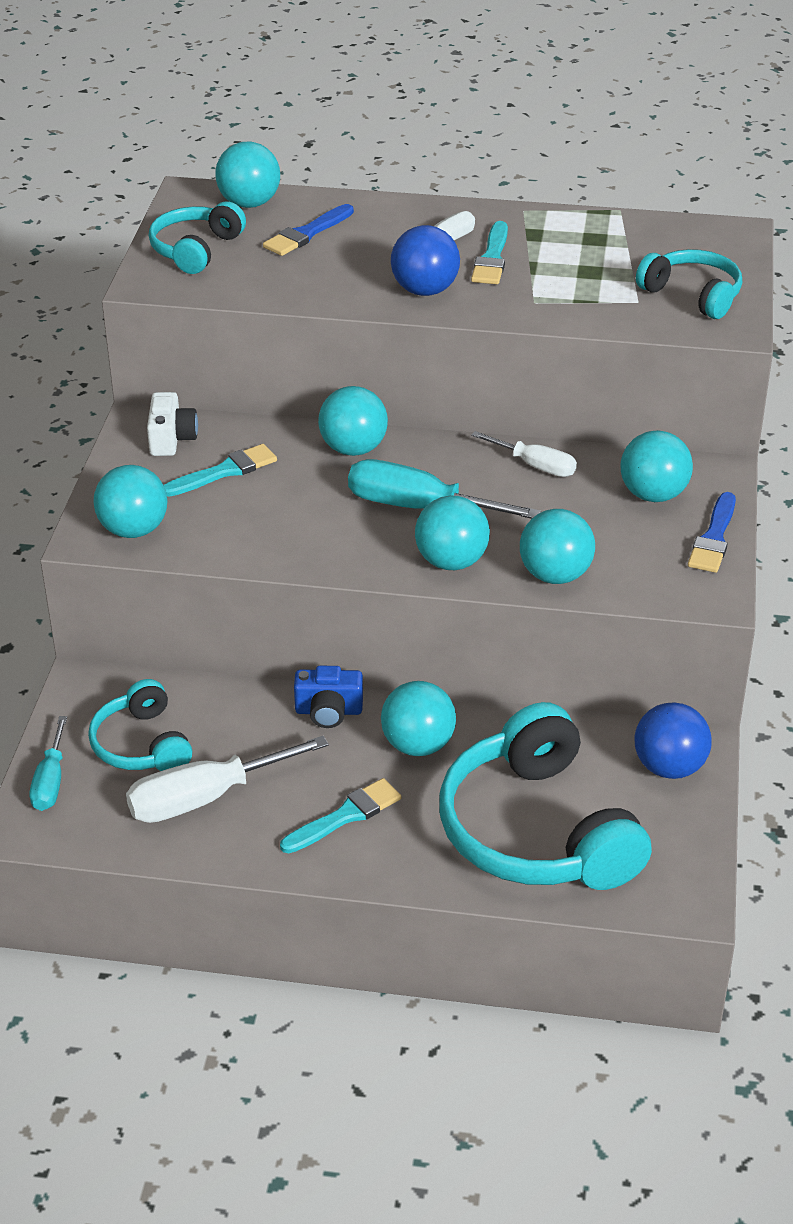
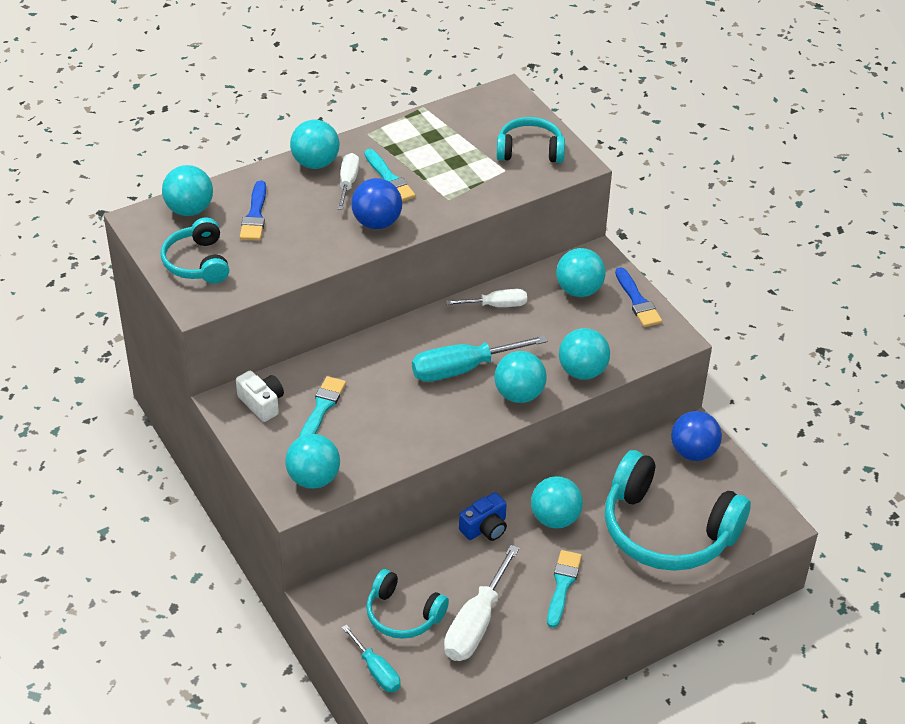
camera: 40 degrees left, 5 degrees up
(353, 449) = (381, 350): turquoise ball -> turquoise ball (315, 163)

